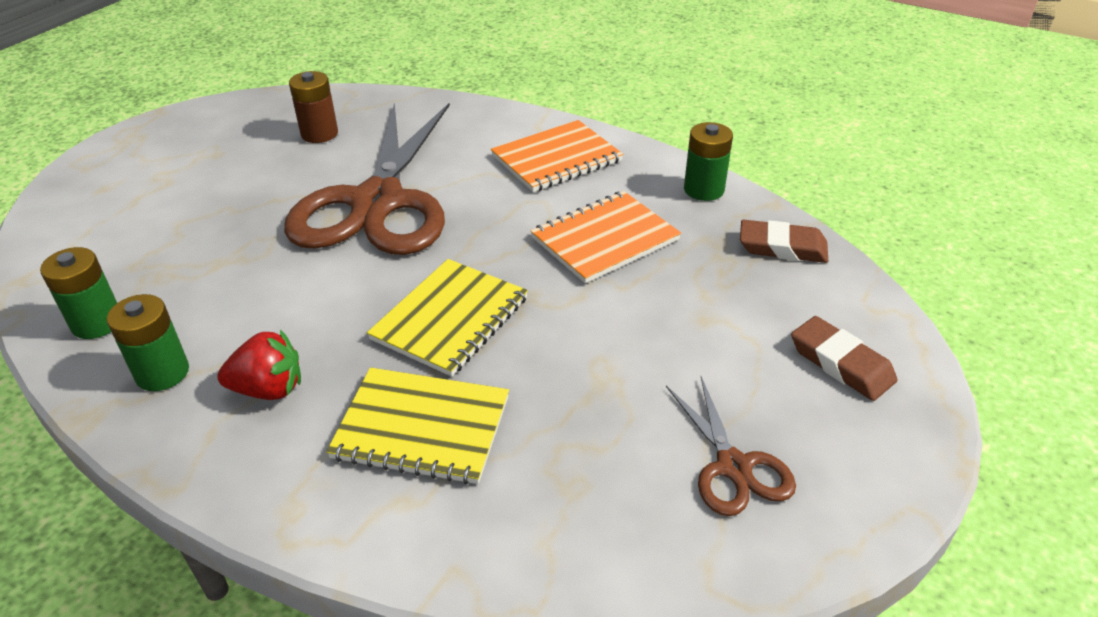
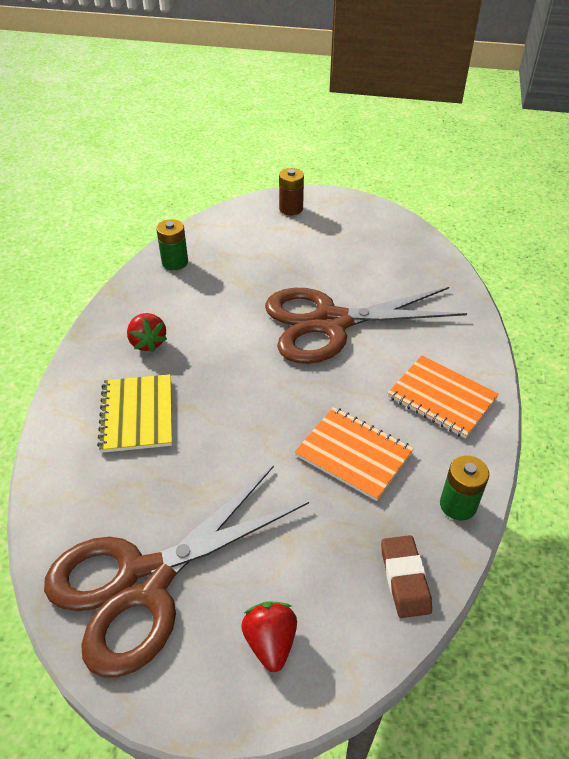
camera: 70 degrees right, 5 degrees up
(162, 373) = (147, 300): green battery -> none
(319, 134) = (390, 268): brown battery -> brown battery (291, 209)
(450, 318) = (232, 396): yellow notebook -> none
(733, 466) = (144, 582): brown scissors -> brown scissors, size x2.23
(841, 363) = (270, 642): brown eraser -> red strawberry

